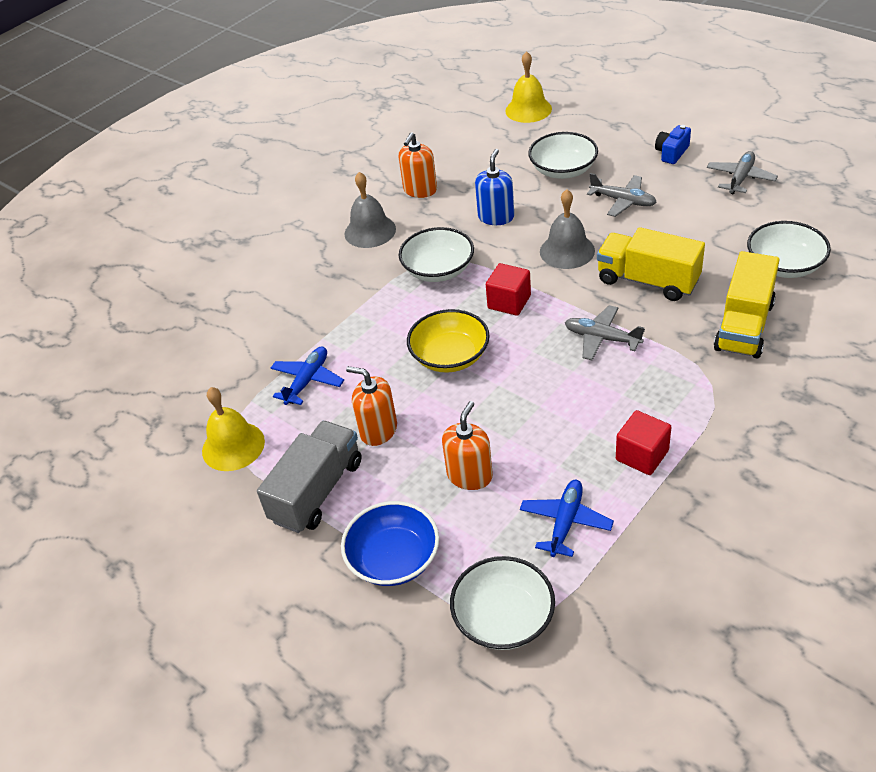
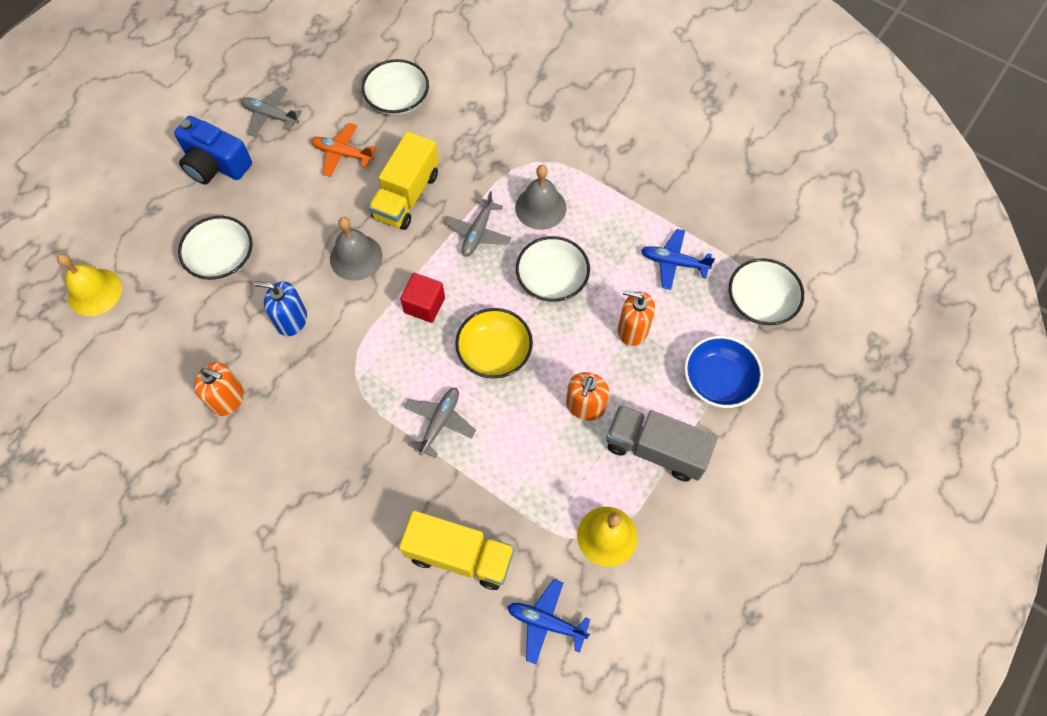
camera: 100 degrees left, 20 degrees up
(307, 380) = (522, 479): blue plane -> blue plane (546, 622)
(370, 231) = (294, 445): grey bell -> grey bell (540, 207)
(438, 270) = (369, 370): white bowl -> white bowl (552, 279)
(623, 201) = (287, 209): grey plane -> grey plane (440, 422)
(642, 455) = (607, 211): red cube -> none
(671, 153) = (216, 164): blue camera -> blue camera, size x1.77
(698, 231) = (342, 154): none -> orange plane
(744, 326) = (469, 135): yellow truck -> yellow truck (460, 555)

